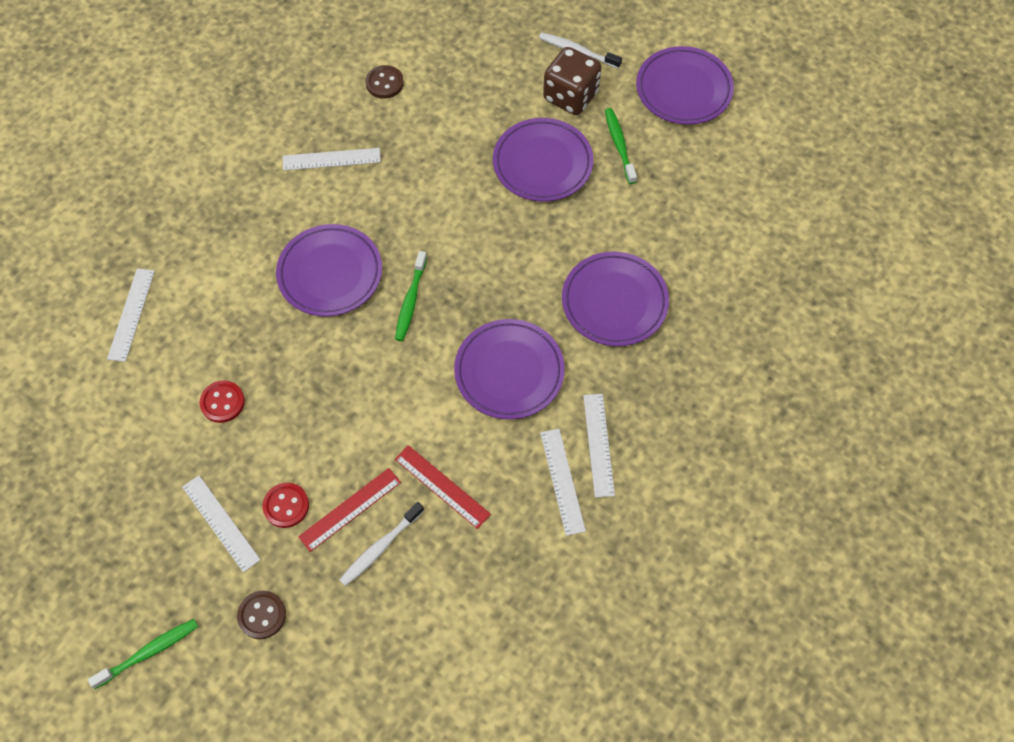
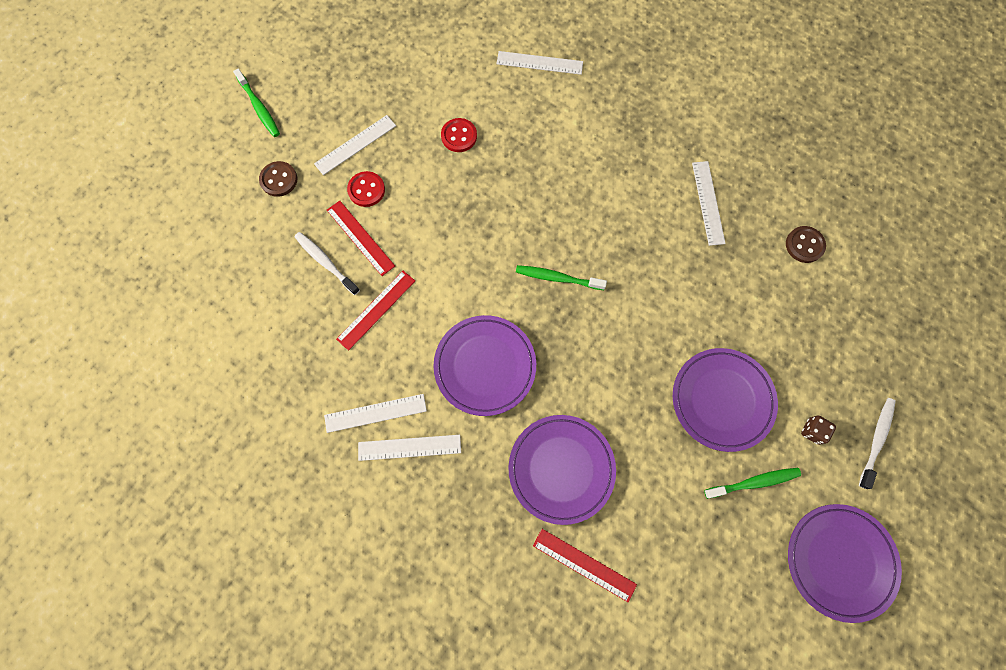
camera: 90 degrees right, 10 degrees up
(330, 273) = (584, 209): purple plate -> none
(570, 96) = (812, 431): brown dice -> brown dice, size x0.45
(703, 284) = (584, 564): none -> red ruler

